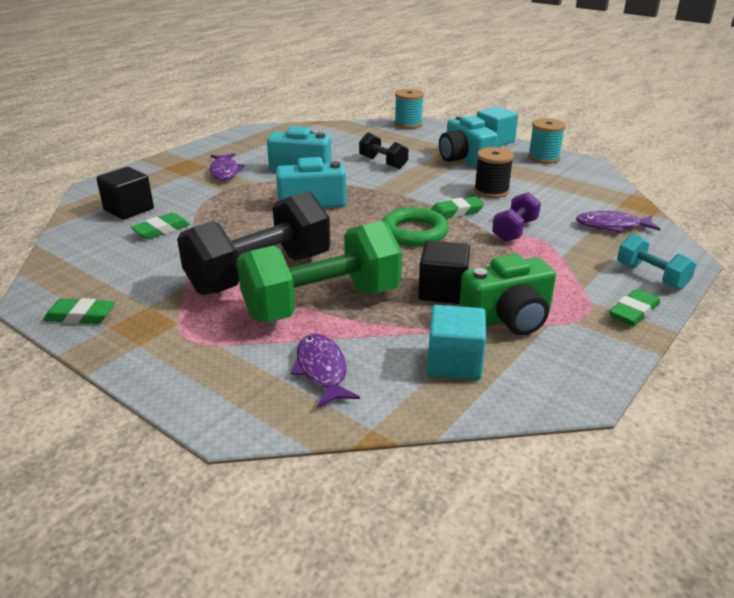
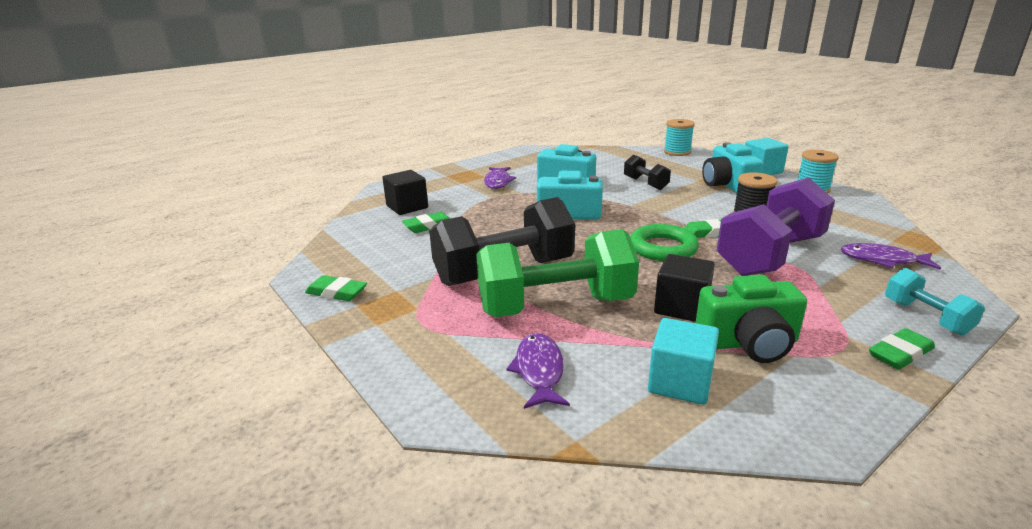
camera: 15 degrees right, 5 degrees down
(514, 230) = (770, 255): purple dumbbell -> purple dumbbell, size x2.05

